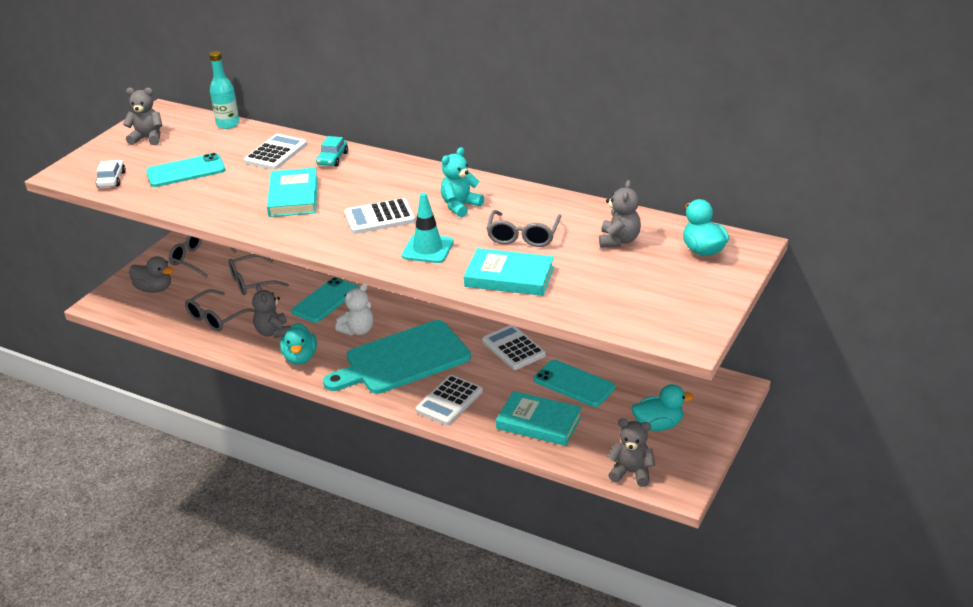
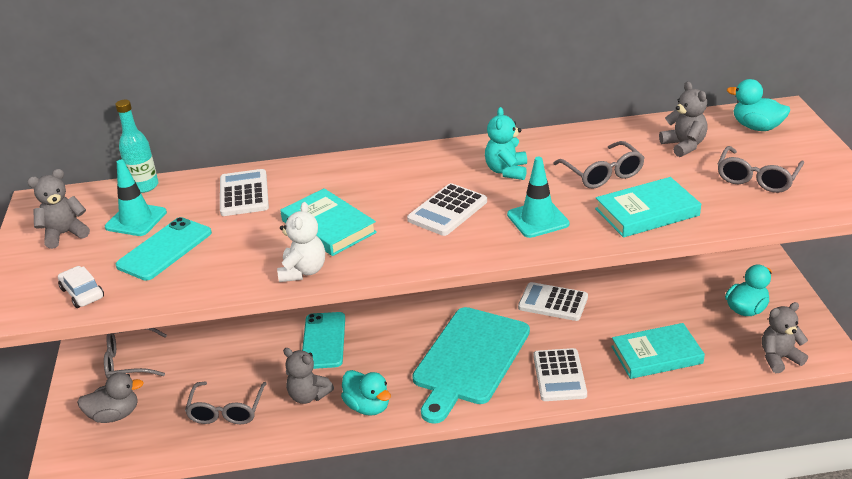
camera: 35 degrees left, 0 degrees up
(195, 145) = (136, 220): none -> turquoise traffic cone
(252, 282) = (222, 357): grey glasses -> grey glasses (757, 178)
(332, 158) = (314, 177): turquoise car -> none
(358, 330) = (392, 353): white teddy bear -> white teddy bear (303, 271)
(574, 384) = (640, 308): turquoise phone -> none

